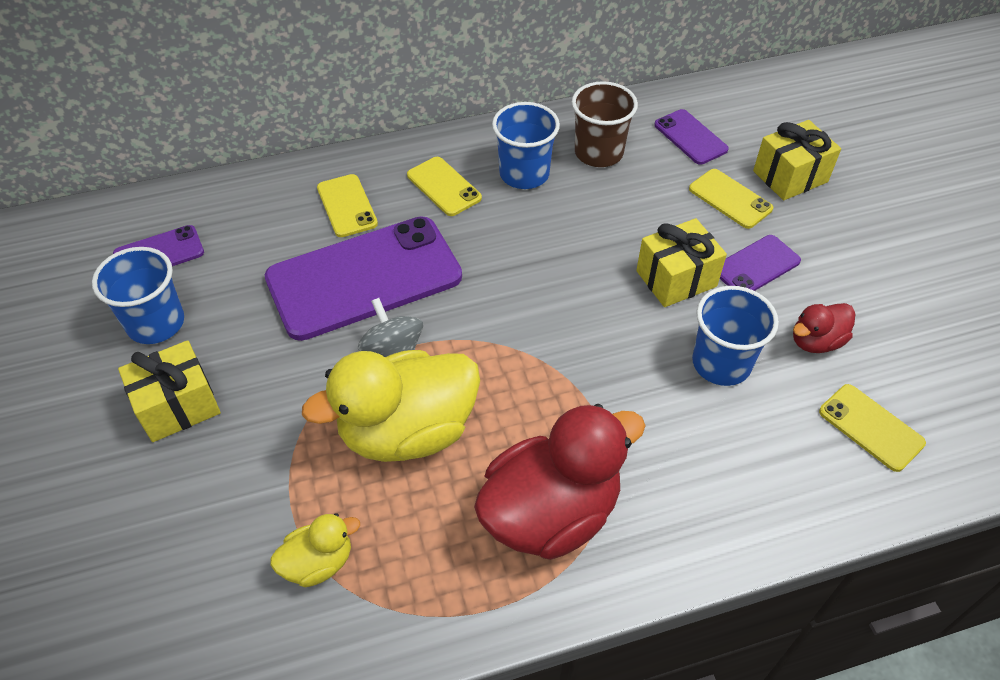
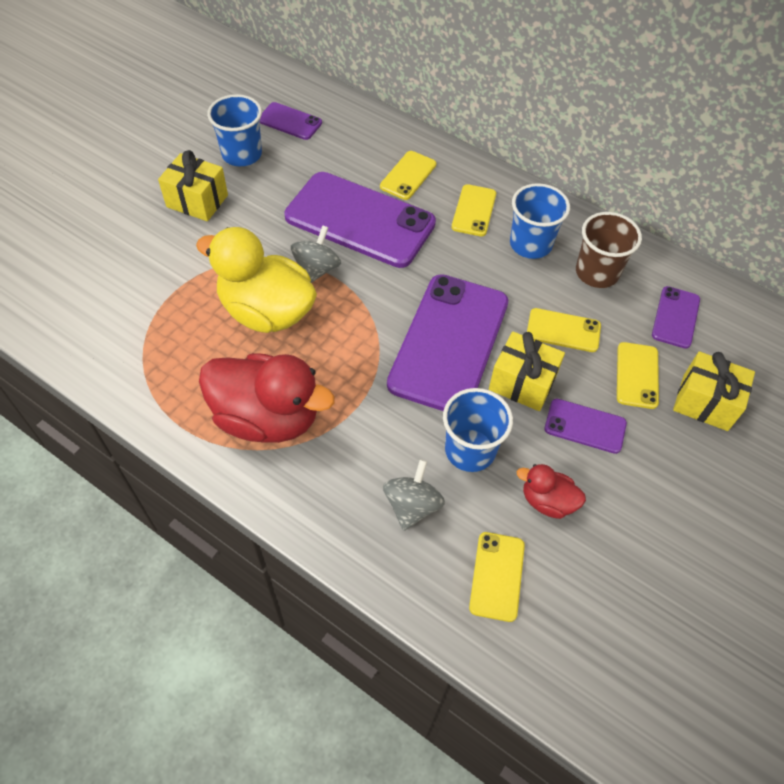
camera: 50 degrees right, 5 degrees up
(318, 563) = (149, 326): yellow duck -> none
(585, 303) = (449, 343): none -> purple phone
(642, 214) = (563, 330): none -> yellow phone
(751, 447) = (412, 506): none -> grey spinning top

